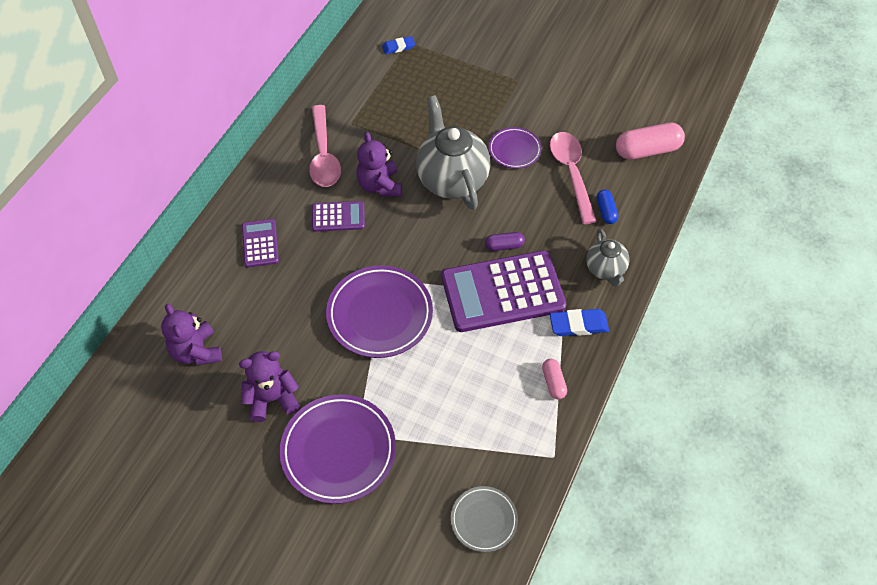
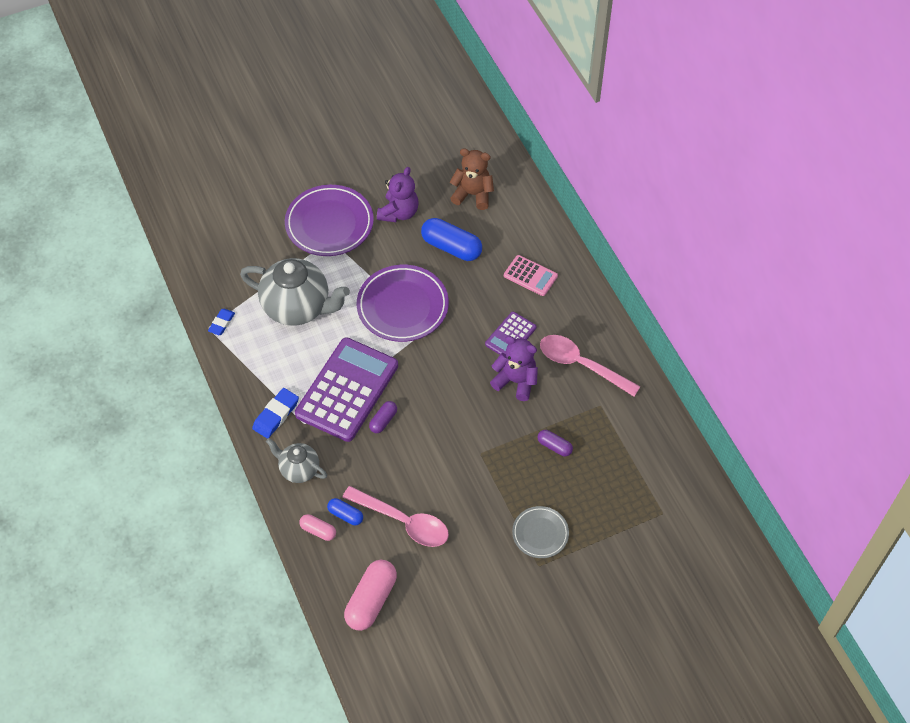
camera: 130 degrees right, 0 degrees up
(196, 351) = (473, 194): purple teddy bear -> brown teddy bear
(260, 243) = (530, 276): purple calculator -> pink calculator
(278, 324) = (451, 247): none -> blue capsule
(398, 47) = (662, 501): blue eraser -> blue eraser (222, 323)
(415, 127) = (554, 446): none -> purple capsule
(452, 179) = (477, 433): grey teapot -> grey teapot (298, 307)
(484, 520) = (212, 264): grey plate -> grey plate (540, 533)
(514, 150) = (465, 500): purple plate -> none
(553, 382) = (253, 366): pink capsule -> pink capsule (318, 531)

